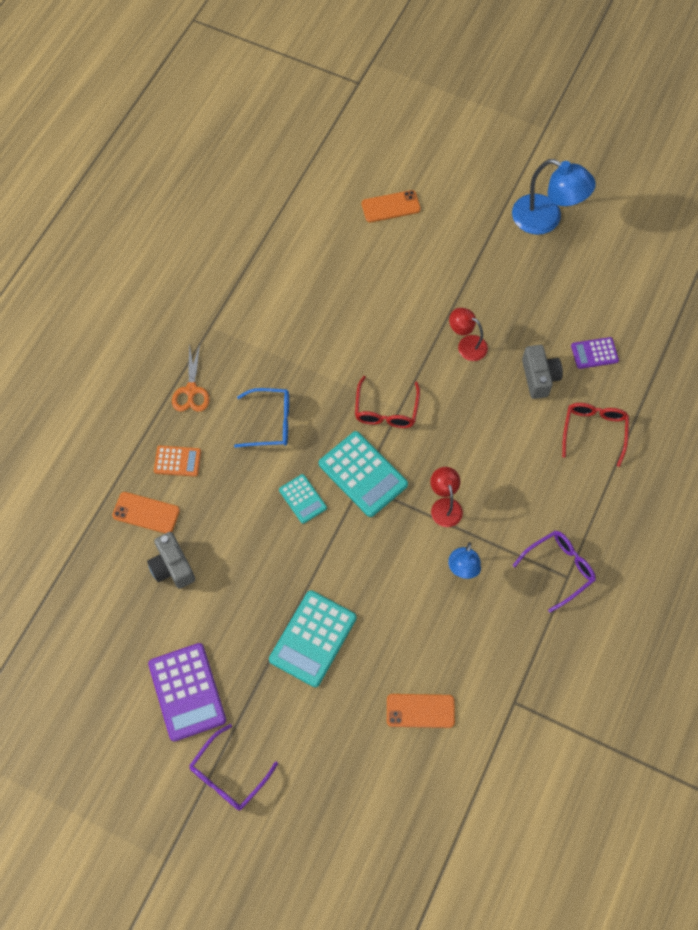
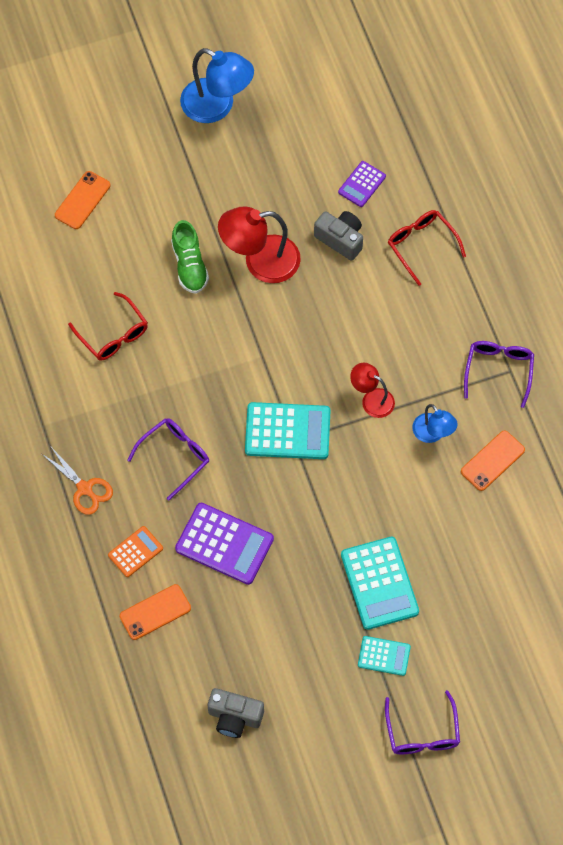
camera: 45 degrees left, 0 degrees up
(172, 567) = (220, 631): grey camera -> grey camera (234, 717)
(187, 692) = (330, 707): purple calculator -> purple calculator (224, 544)
(270, 422) = (175, 456): blue glasses -> purple glasses
(302, 499) = (262, 491): turquoise calculator -> turquoise calculator (384, 656)
(386, 410) = (253, 367): red glasses -> red glasses (113, 334)
(416, 306) = (189, 265): none -> green shoe
(420, 710) = (506, 560): orange phone -> orange phone (492, 460)
(466, 345) = (260, 261): red lamp -> red lamp, size x1.74
(546, 219) = (217, 106): blue lamp -> blue lamp turned 45 degrees clockwise

